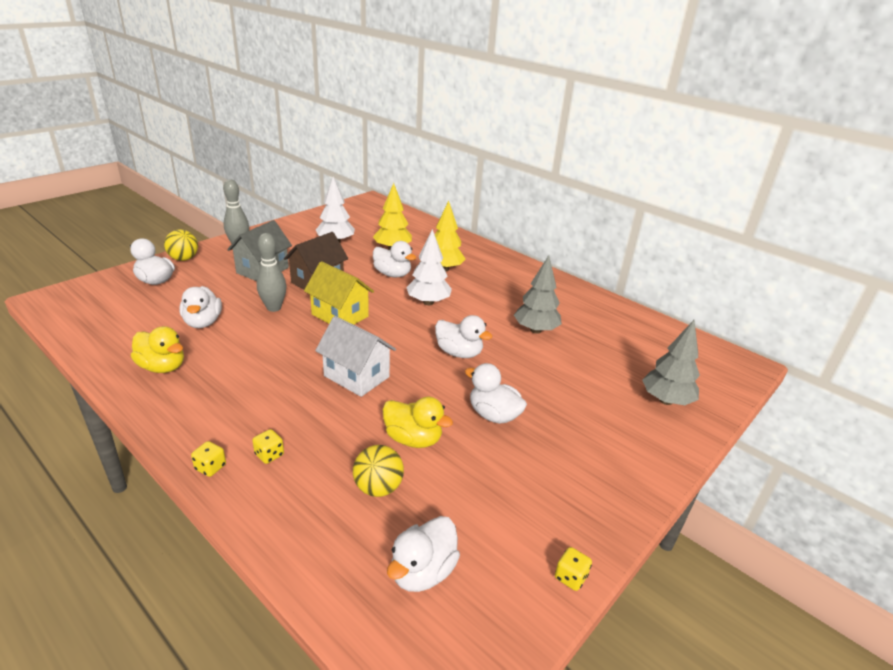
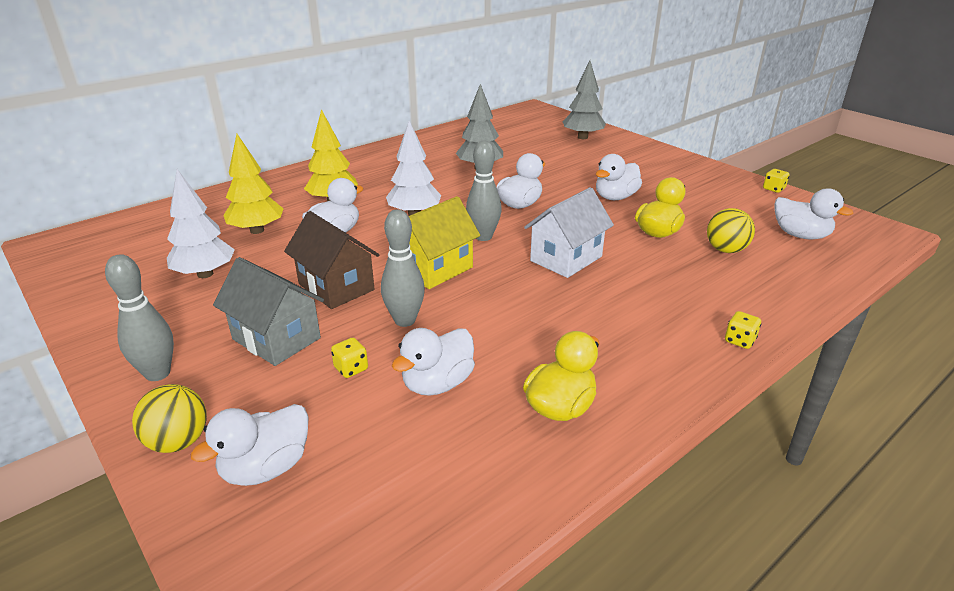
camera: 80 degrees left, 0 degrees up
(203, 322) = (437, 383): white duck -> white duck turned 135 degrees clockwise
(269, 455) = (707, 306): yellow dice -> yellow dice (351, 368)
(393, 335) = (483, 237): none -> grey bowling pin

